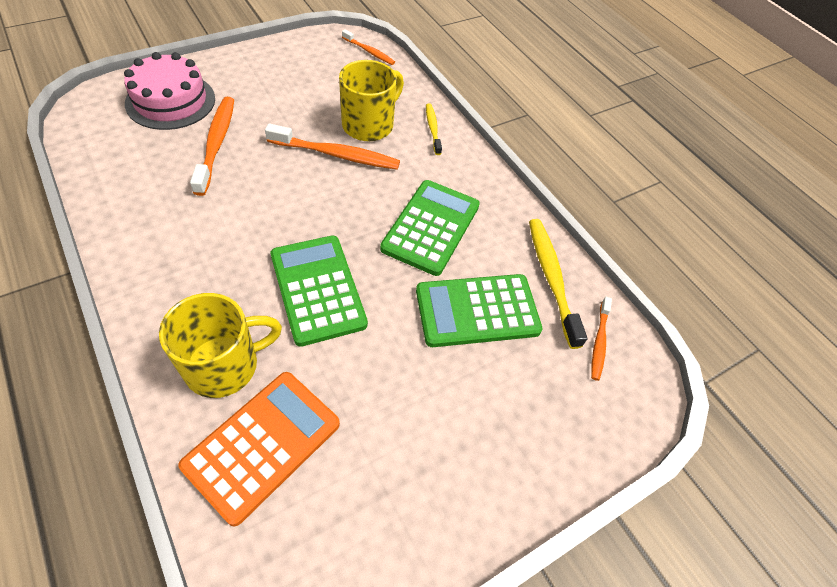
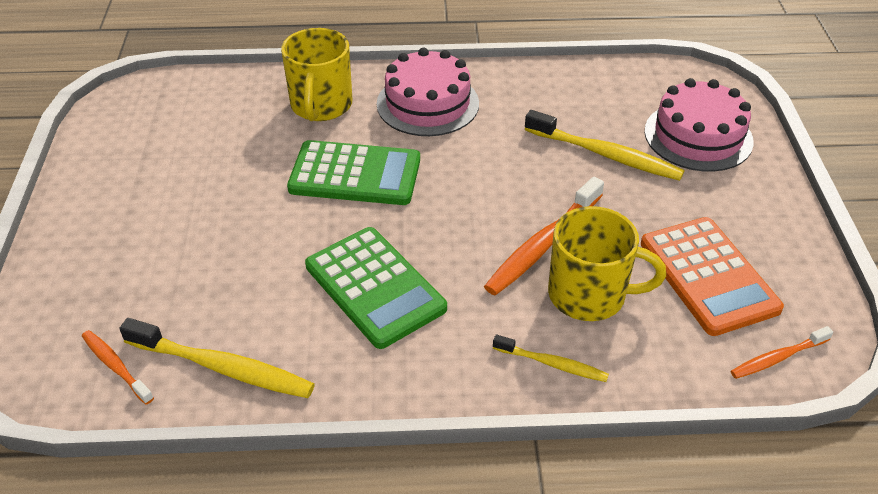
camera: 125 degrees right, 10 degrees down
(186, 276) = (428, 103): none -> pink cake
(216, 144) = (605, 154): orange toothbrush -> yellow toothbrush
(262, 444) = (238, 109): orange calculator -> orange calculator (708, 276)
(369, 125) = (589, 295): yellow mug -> yellow mug turned 60 degrees counterclockwise
(477, 311) = (239, 279): green calculator -> none

